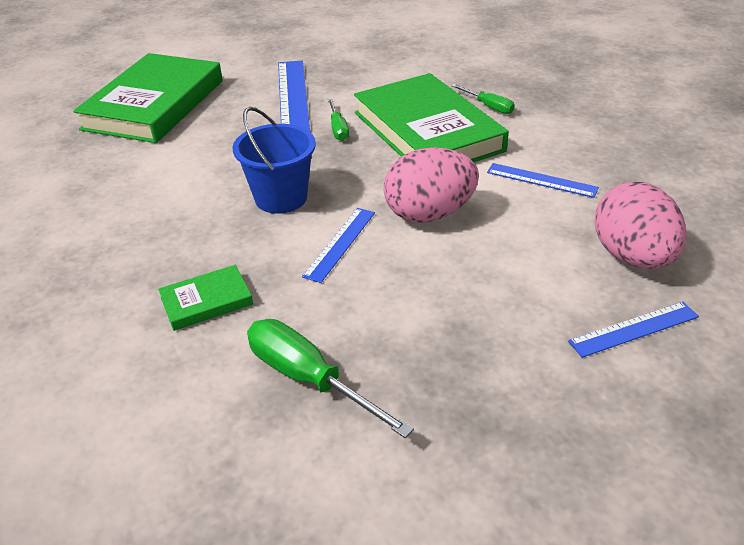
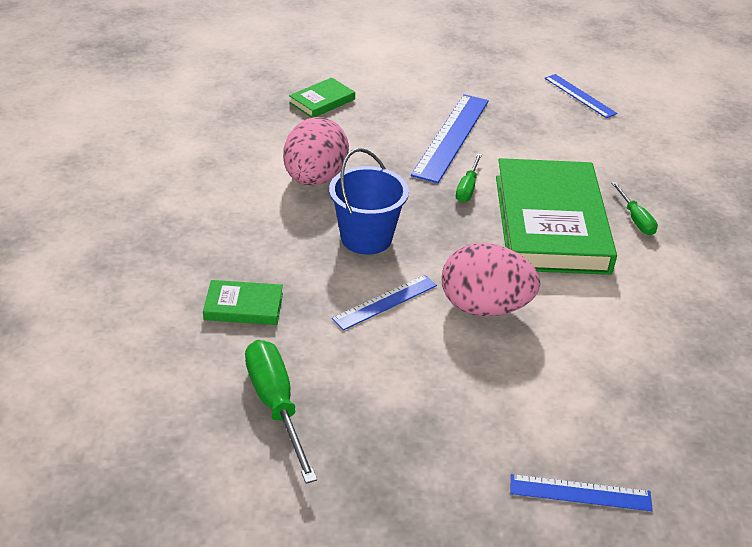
camera: 25 degrees right, 0 degrees up
(155, 104) = (322, 101): green book -> green book, size x0.43
(541, 180) = (621, 318): blue ruler -> blue ruler (580, 96)
(631, 257) = (641, 429): pink egg -> pink egg (315, 178)

